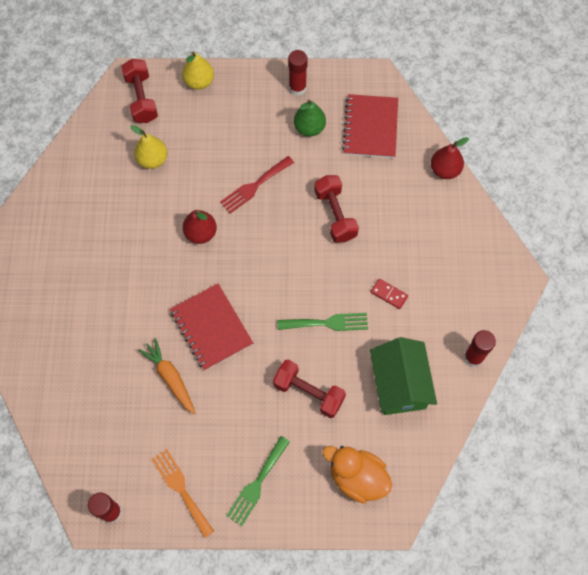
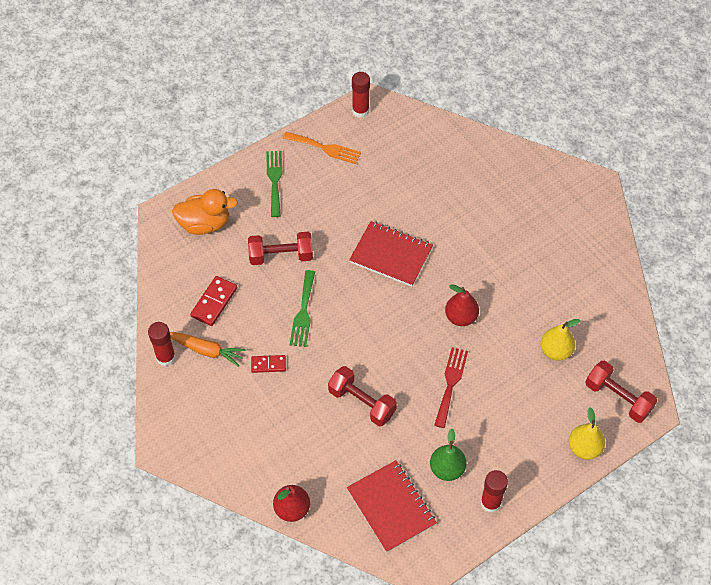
camera: 145 degrees right, 10 degrees down
(170, 378) = (391, 206): orange carrot -> orange carrot (206, 350)
(327, 323) = (303, 312): green fork -> green fork turned 45 degrees counterclockwise
(399, 384) = (214, 302): green house -> red domino

